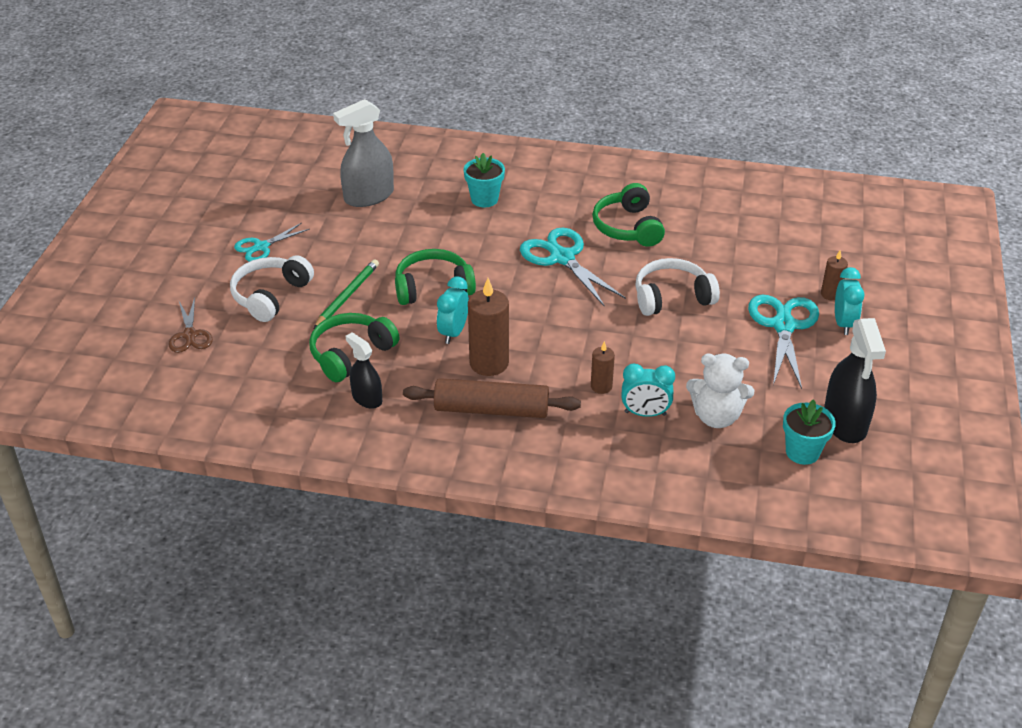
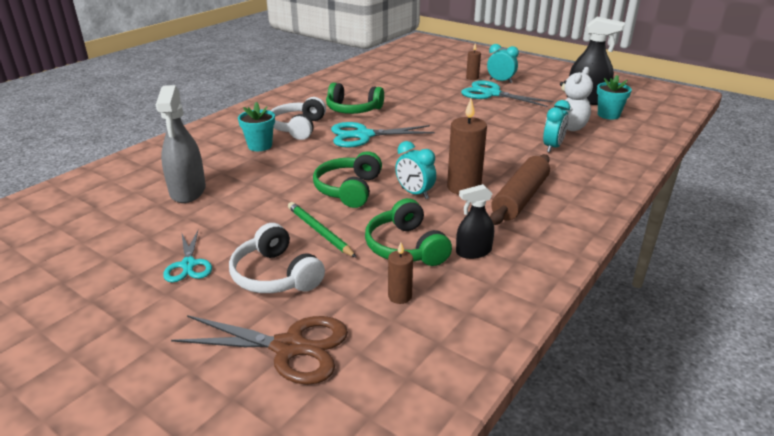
camera: 65 degrees left, 10 degrees down
(190, 335) = (289, 347): brown scissors -> brown scissors, size x1.65
(601, 386) = (516, 154): brown candle -> brown candle (400, 296)
(672, 297) = (440, 114): white headphones -> white headphones (298, 127)

